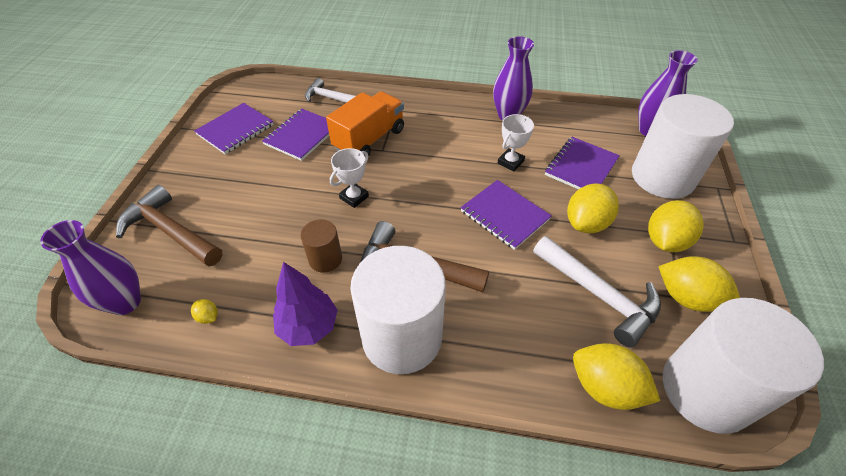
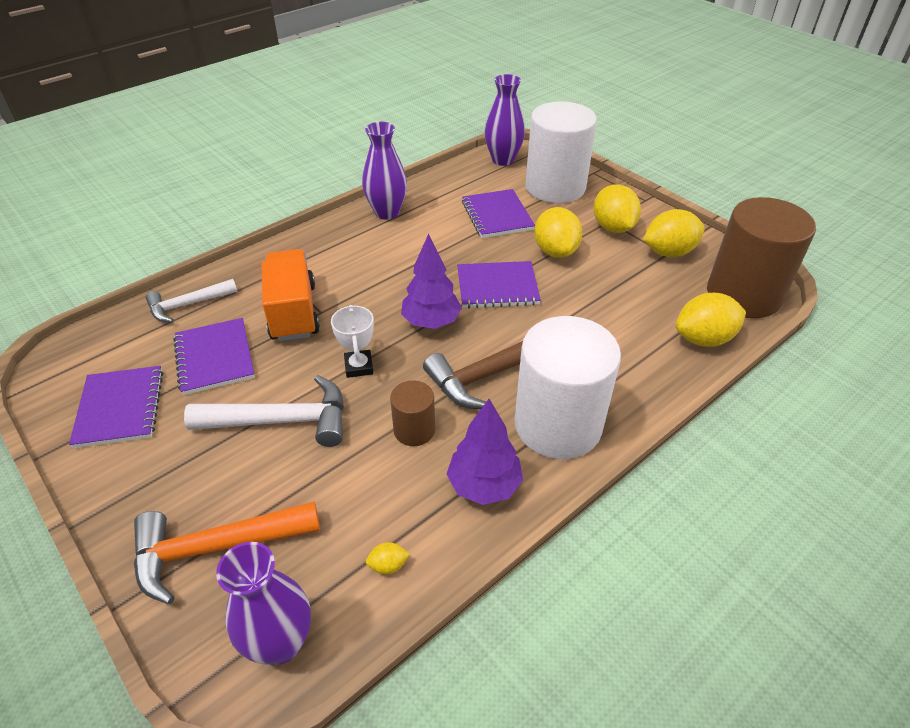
camera: 50 degrees left, 5 degrees down
(170, 231) = (215, 548): brown hammer -> orange hammer
(429, 204) = (431, 322): none -> purple tree
(510, 162) = (443, 246): white trophy -> none
(599, 295) = (626, 289): white hammer -> white hammer (282, 420)
(706, 390) = (743, 295): white cylinder -> brown cylinder

